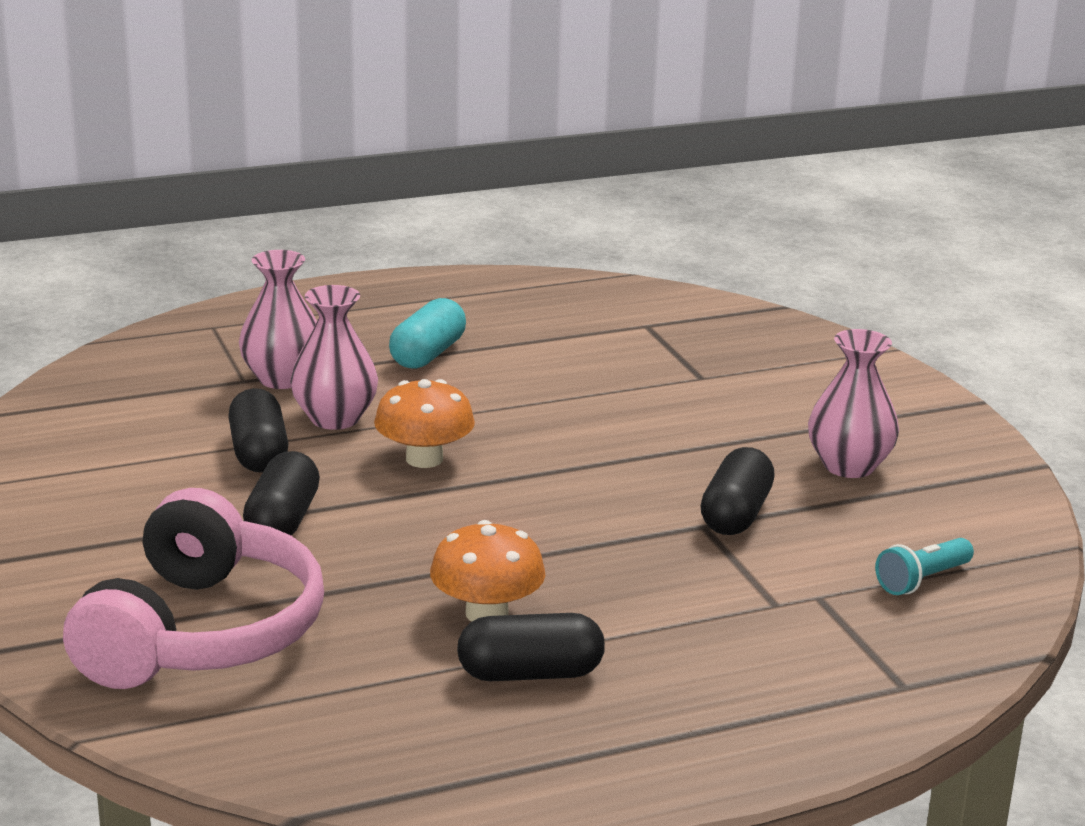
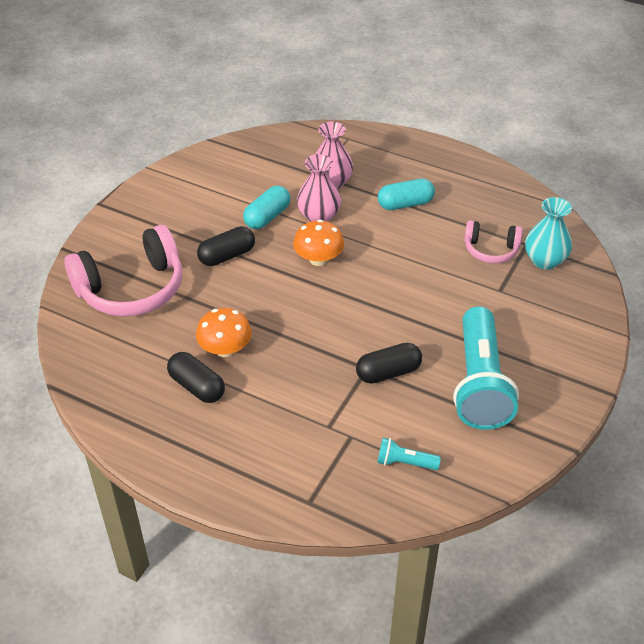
camera: 50 degrees right, 20 degrees up
(258, 453) = (267, 217): black capsule -> turquoise capsule
(618, 348) = (491, 250): none -> pink headphones
(694, 329) = (544, 260): none -> turquoise vase
(849, 466) = (480, 383): pink vase -> turquoise flashlight

